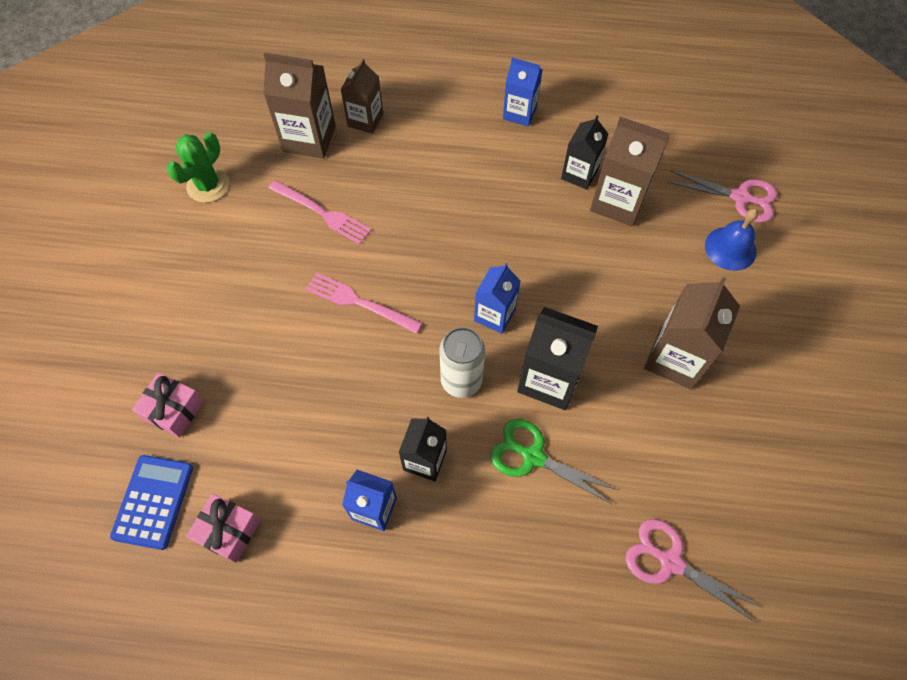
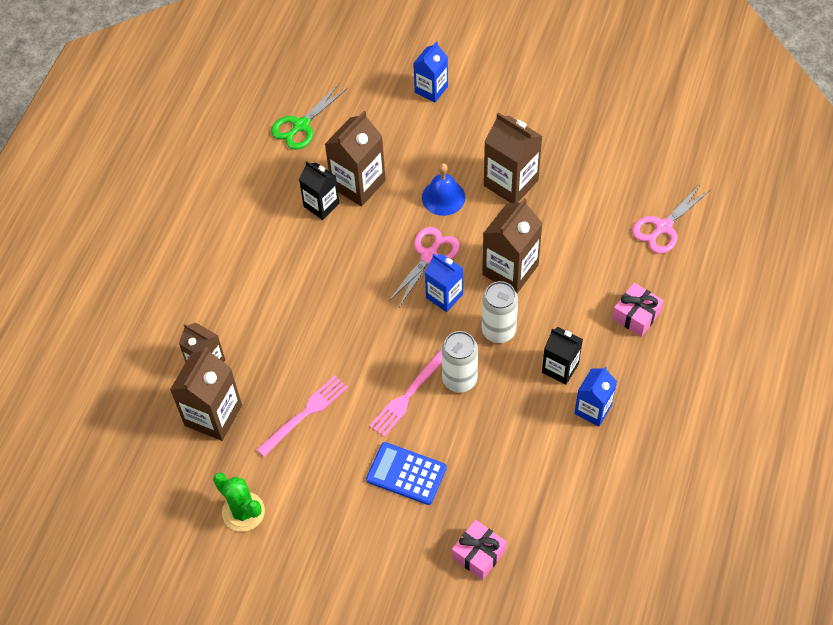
camera: 75 degrees left, 5 degrees down
(153, 501) = (559, 573): blue calculator -> blue calculator (406, 474)
(228, 530) = (593, 517): pink gift -> pink gift (636, 315)
(388, 351) = (459, 379): none -> white can
(519, 113) = (239, 235): blue carton -> blue carton (431, 89)
(533, 456) = (571, 294): green scissors -> green scissors (301, 125)
(549, 379) = (510, 270): black carton -> brown carton
(730, 248) = (423, 120): blue bell -> blue bell (443, 197)
(740, 198) = (378, 100): pink scissors -> pink scissors (429, 256)

